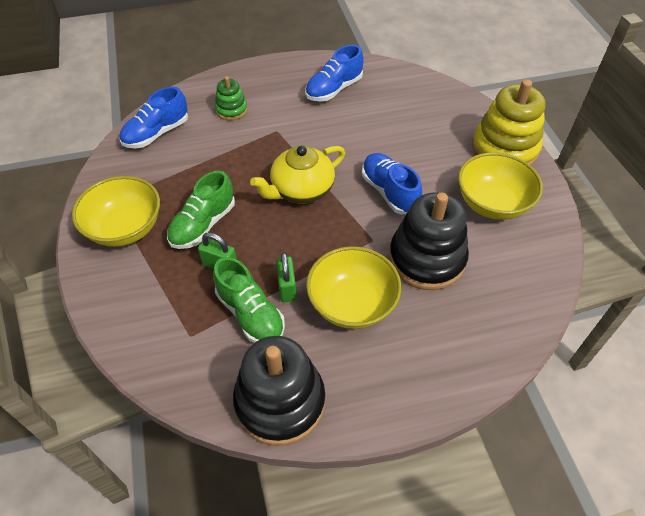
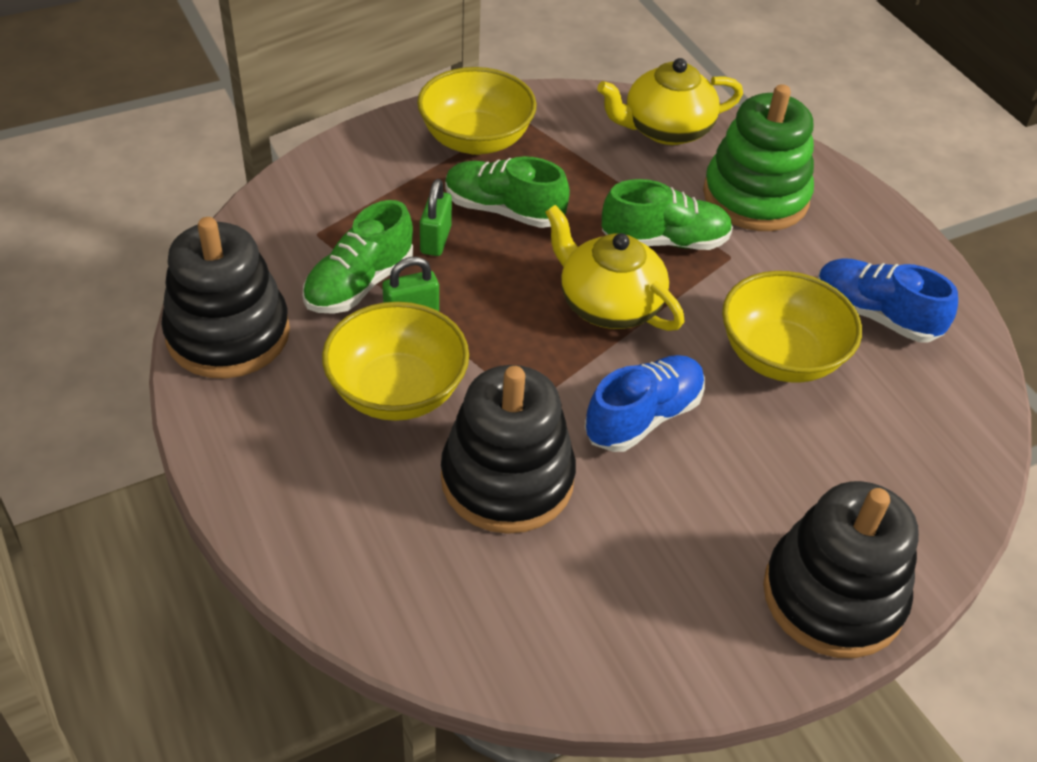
camera: 75 degrees right, 5 degrees down
(156, 133) = (665, 129): blue shoe -> yellow teapot
(231, 110) = (755, 196): green stacking toy -> green stacking toy, size x1.94
(256, 155) = (664, 241): none -> green shoe
(492, 203) = (669, 575): yellow bowl -> yellow bowl (780, 356)
(504, 148) = (833, 596): yellow stacking toy -> black stacking toy

